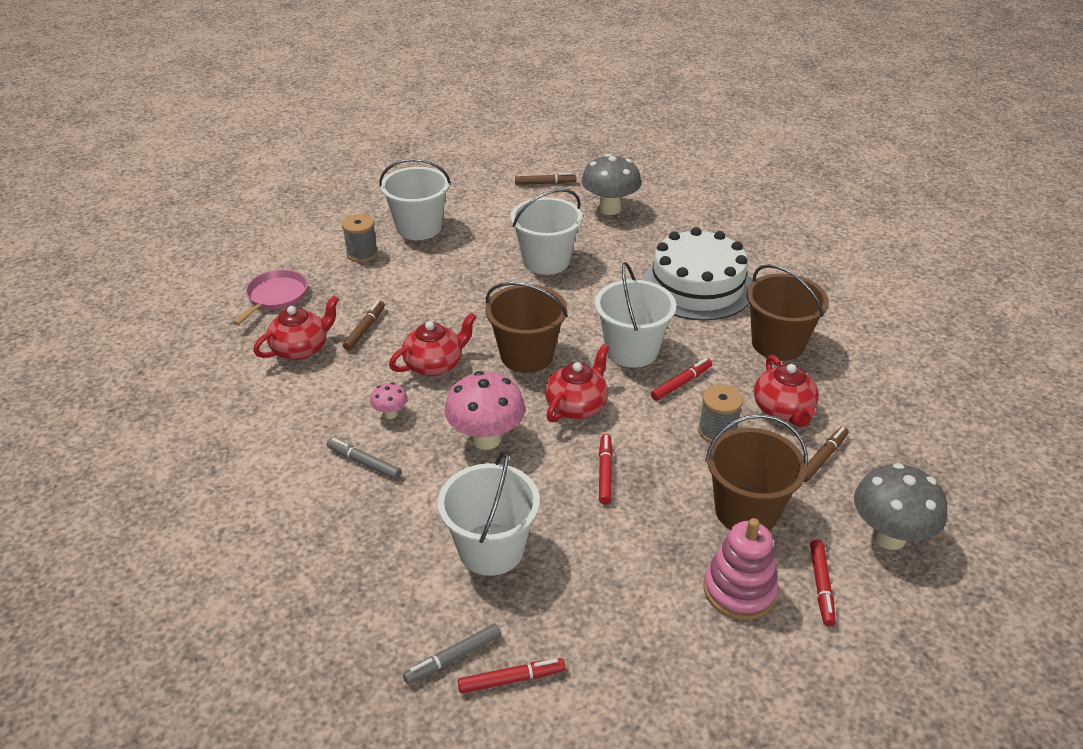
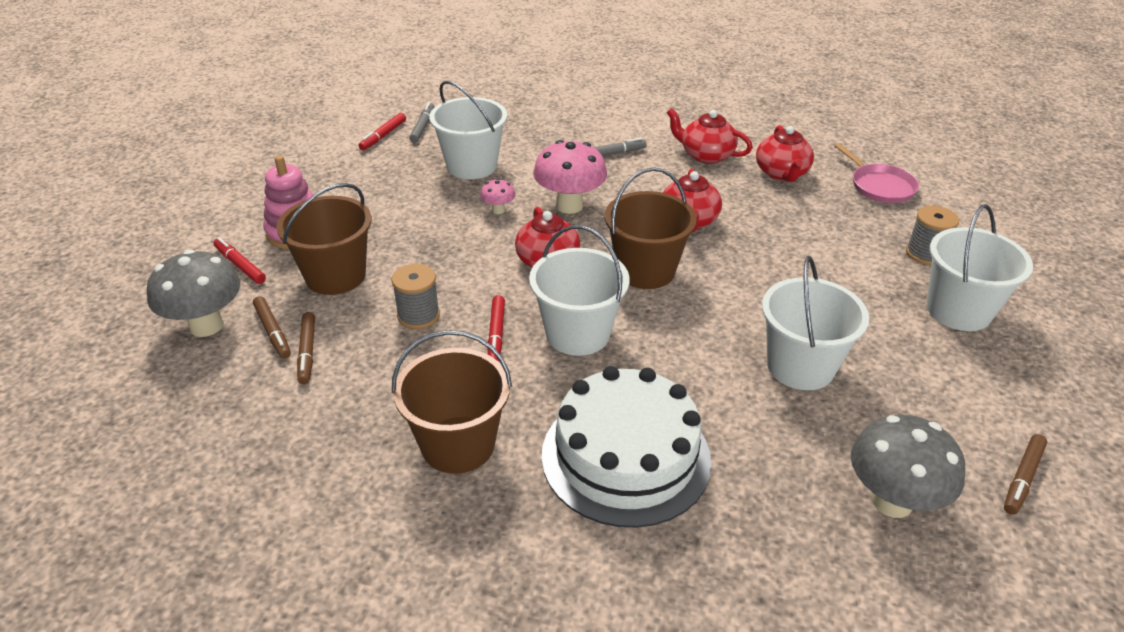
camera: 130 degrees right, 0 degrees up
(365, 329) = (780, 209): brown marker -> brown marker (273, 332)
(390, 414) = (650, 180): pink mushroom -> pink mushroom (498, 210)
(605, 472) = (464, 237): red marker -> none
(783, 410) = (381, 372): red teapot -> red teapot (706, 155)

